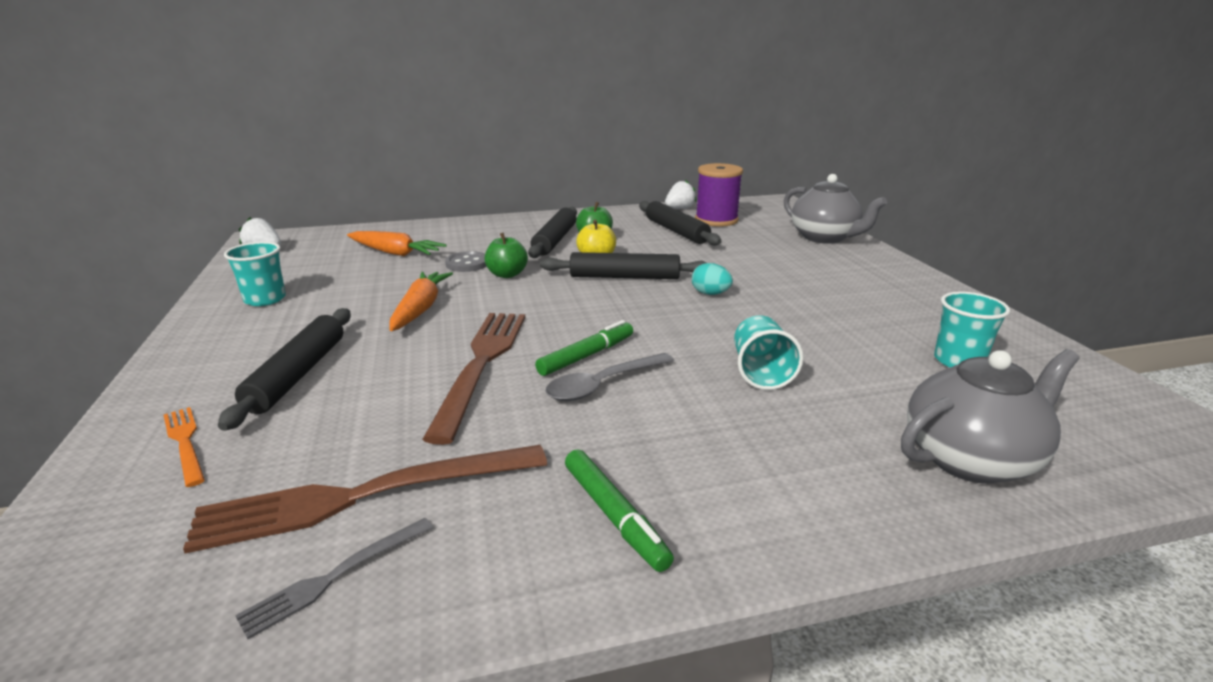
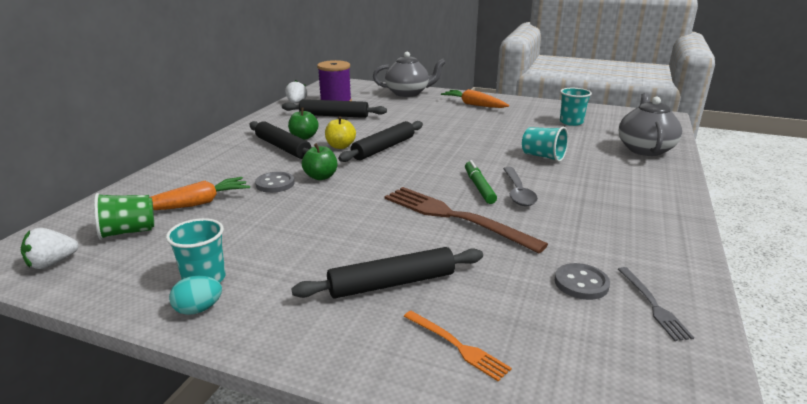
camera: 55 degrees left, 0 degrees up
(185, 443) = (456, 345): orange fork -> orange fork turned 135 degrees counterclockwise
(298, 374) = (391, 283): black rolling pin -> black rolling pin turned 60 degrees counterclockwise
(327, 252) = (128, 232): none -> green cup
(366, 495) = (581, 283): brown fork -> grey button
(420, 309) = (336, 217): orange carrot -> orange carrot (473, 105)
(614, 516) = (642, 223): green marker -> none
(710, 294) = (440, 137): turquoise egg -> turquoise egg (198, 309)

